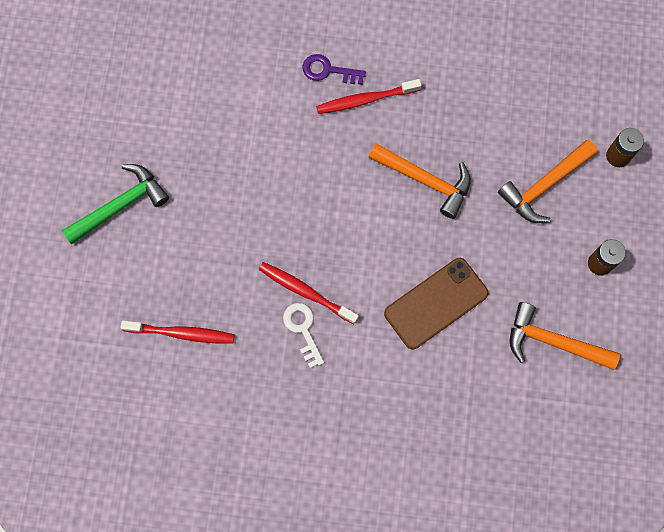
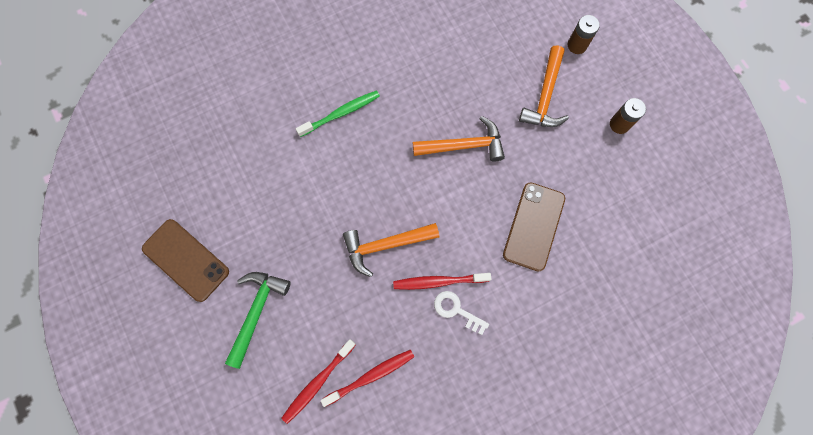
camera: 35 degrees left, 0 degrees up
(90, 115) = (186, 260): none -> brown phone
(328, 70) = (341, 113): purple key -> green toothbrush
(365, 100) = (381, 117): red toothbrush -> red toothbrush (318, 382)
(553, 341) = (630, 198): orange hammer -> orange hammer (385, 245)

